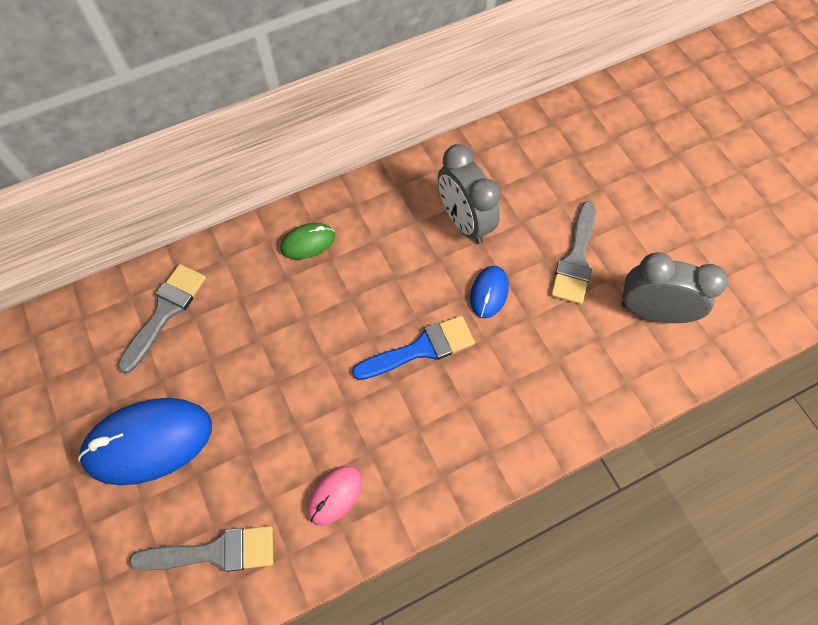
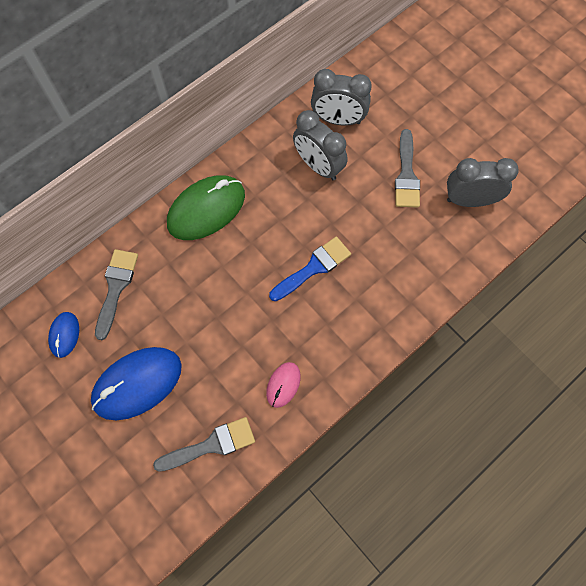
camera: 15 degrees left, 5 degrees up
(308, 242) = (206, 209): green mouse -> green mouse, size x1.99
(489, 293) = (351, 215): blue mouse -> blue mouse (64, 335)
(505, 171) = (338, 120): none -> grey clock

